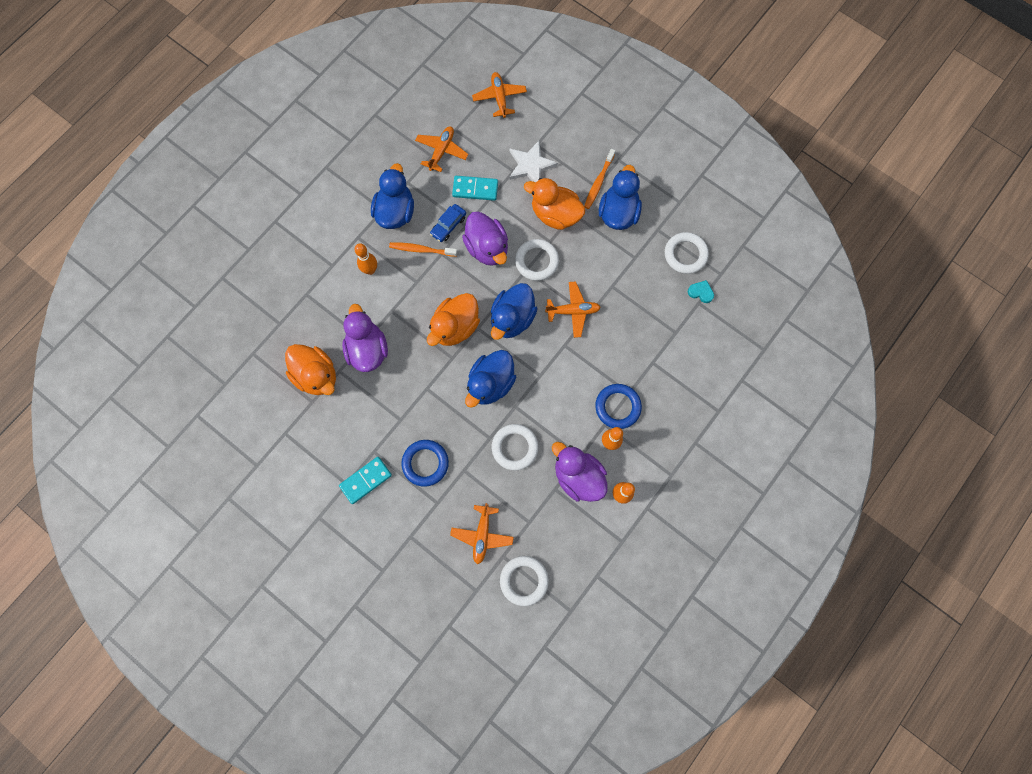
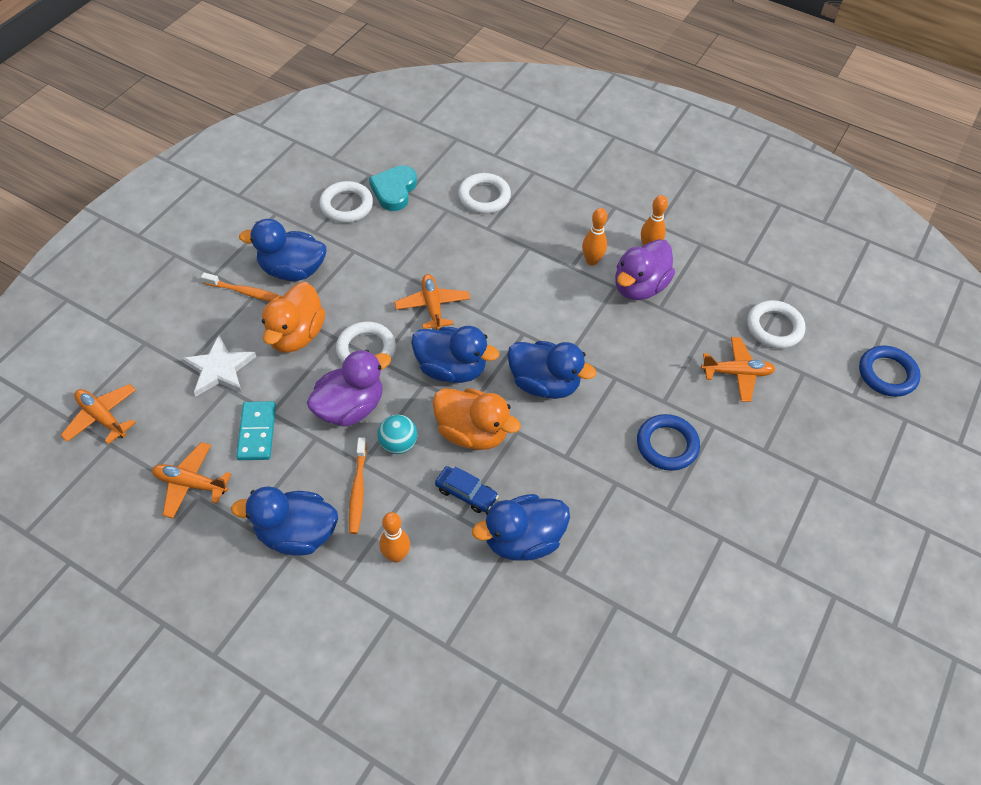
camera: 100 degrees left, 20 degrees down
(316, 375) = (575, 605): orange duck -> none
(366, 480) = (710, 513): turquoise domino -> none
(367, 349) = (523, 540): purple duck -> blue duck
(448, 225) = (317, 459): blue car -> blue car (466, 493)
(453, 277) = (398, 444): none -> turquoise ball
(499, 98) = (102, 417): orange plane -> orange plane turned 60 degrees clockwise
(515, 447) = (621, 350): white ring -> white ring (484, 197)
(617, 407) = (547, 256): blue ring -> blue ring (887, 374)
(701, 292) = (394, 190): turquoise heart -> turquoise heart, size x1.77

